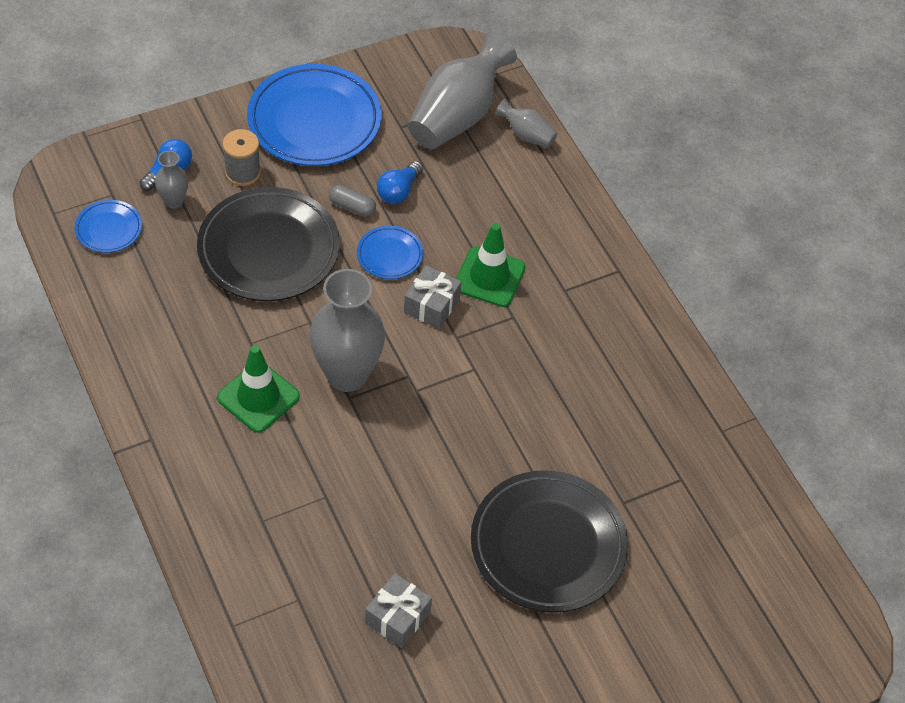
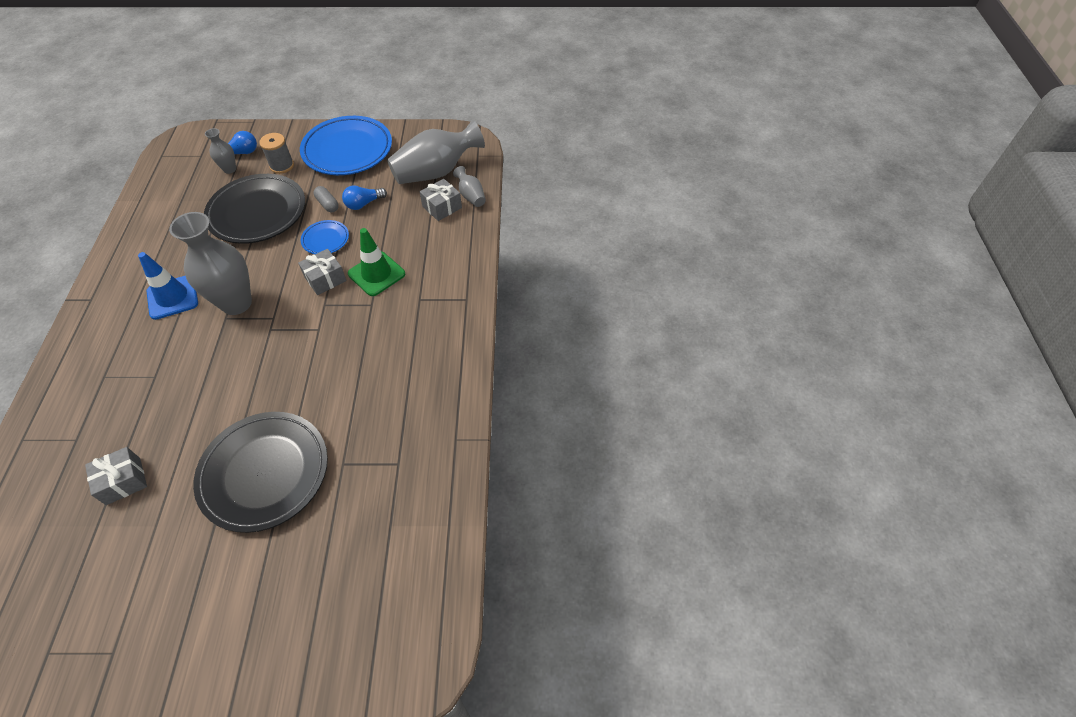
camera: 30 degrees right, 0 degrees up
(109, 229) = (181, 173): blue plate -> none
(258, 397) = (172, 297): green traffic cone -> blue traffic cone
(502, 162) = (442, 207): none -> grey gift

